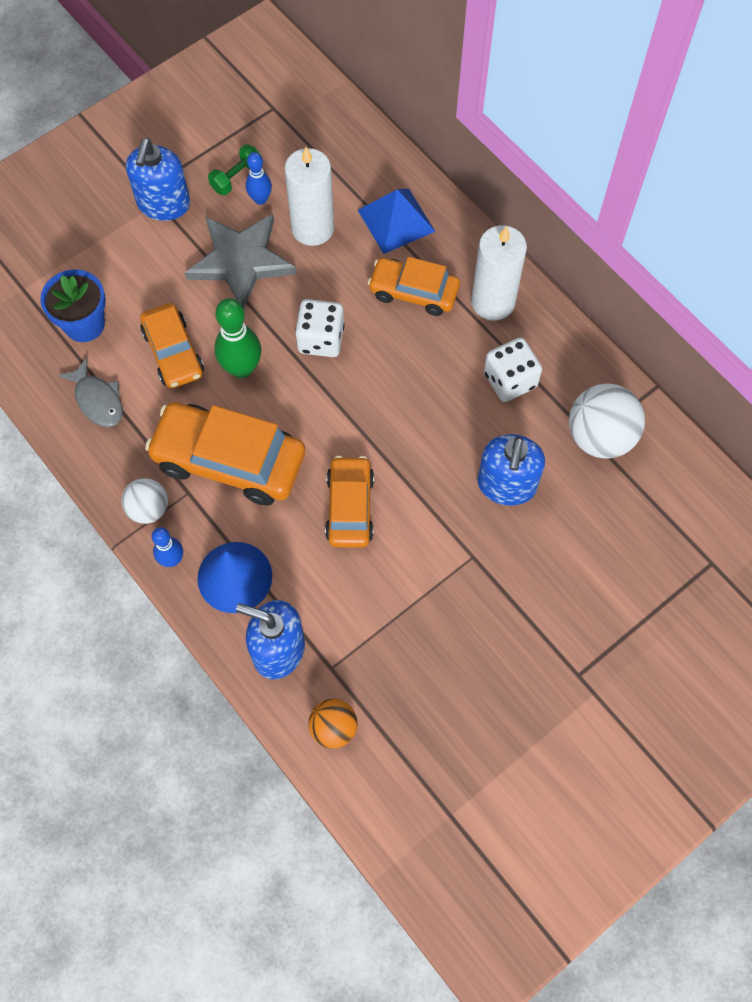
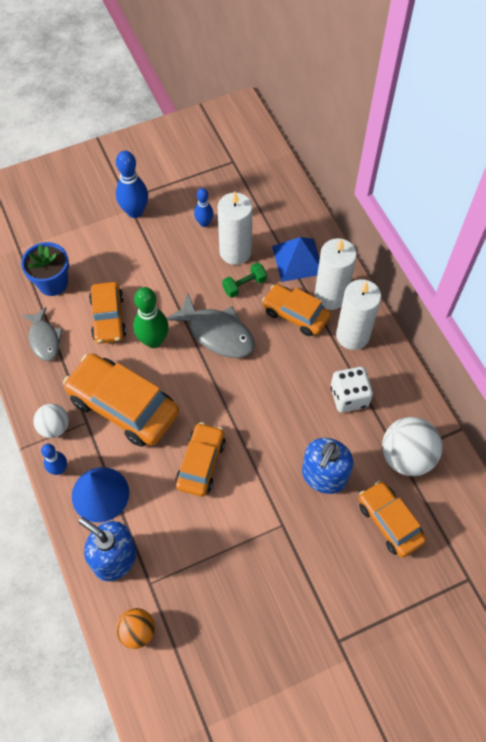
camera: 15 degrees right, 5 degrees down
(163, 204) = (135, 212): blue soap dispenser -> blue bowling pin
(236, 177) = (192, 204): green dumbbell -> green dumbbell (244, 285)
(241, 261) = (177, 264): grey star -> none
(321, 339) = (217, 333): white dice -> grey fish
(451, 258) = (330, 296): none -> white candle
(600, 520) = (389, 522): none -> orange car

